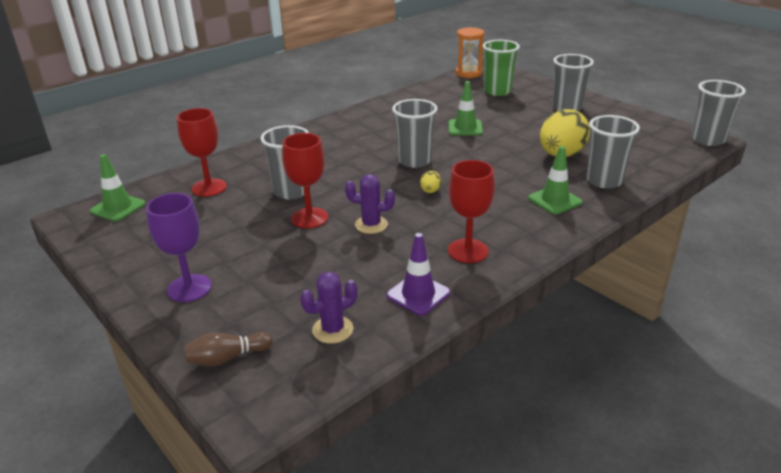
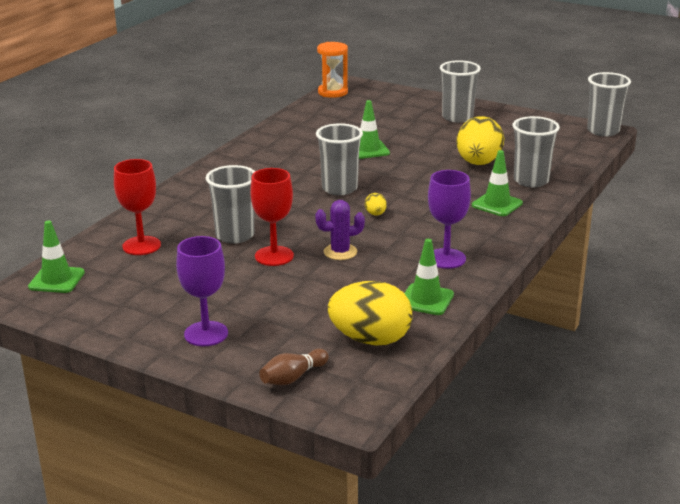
camera: 20 degrees left, 5 degrees down
(332, 330) = (370, 339): purple cactus -> yellow egg
(418, 294) = (426, 300): purple traffic cone -> green traffic cone
(468, 251) = (446, 258): red goblet -> purple goblet
(497, 91) = (376, 108): green cup -> none

